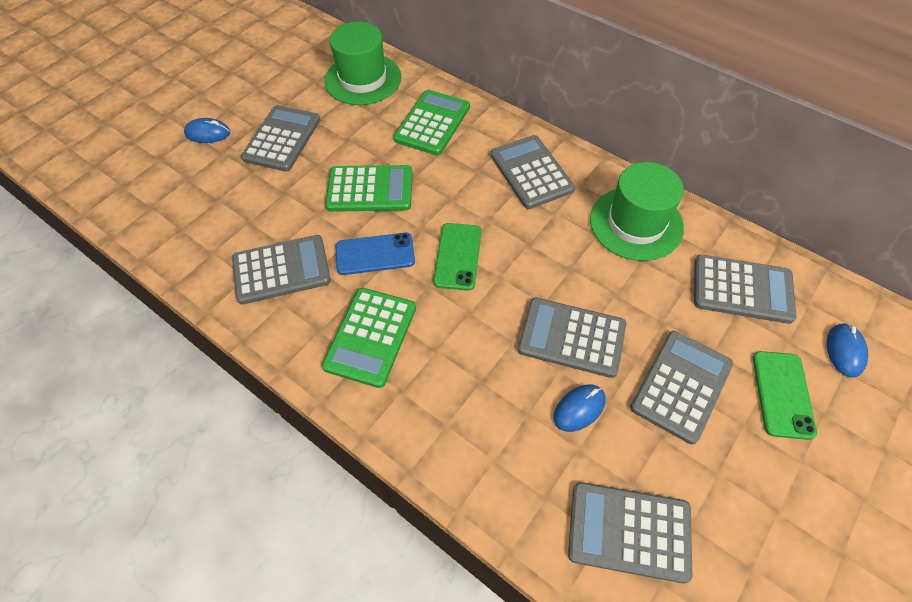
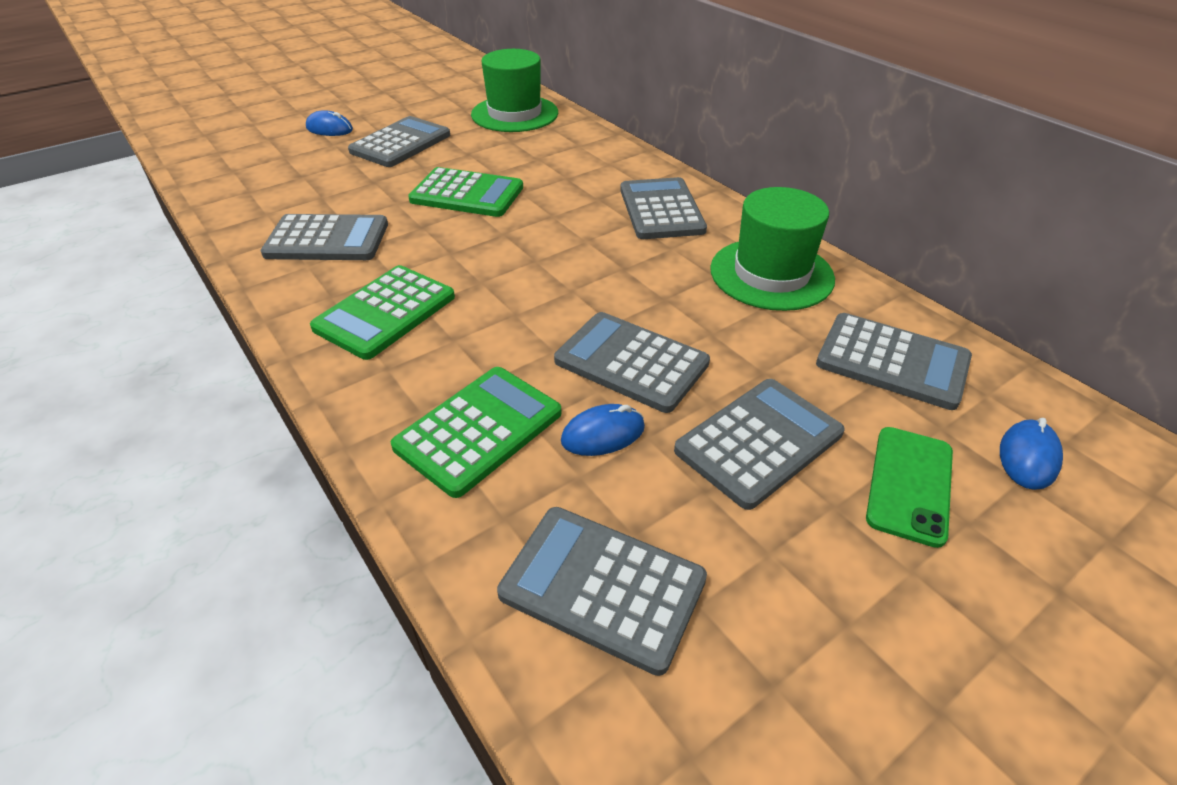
camera: 15 degrees right, 15 degrees down
(375, 254) = (437, 245): blue phone -> none
(432, 123) = (569, 155): green calculator -> green calculator (479, 430)
(457, 256) = (531, 264): green phone -> none

